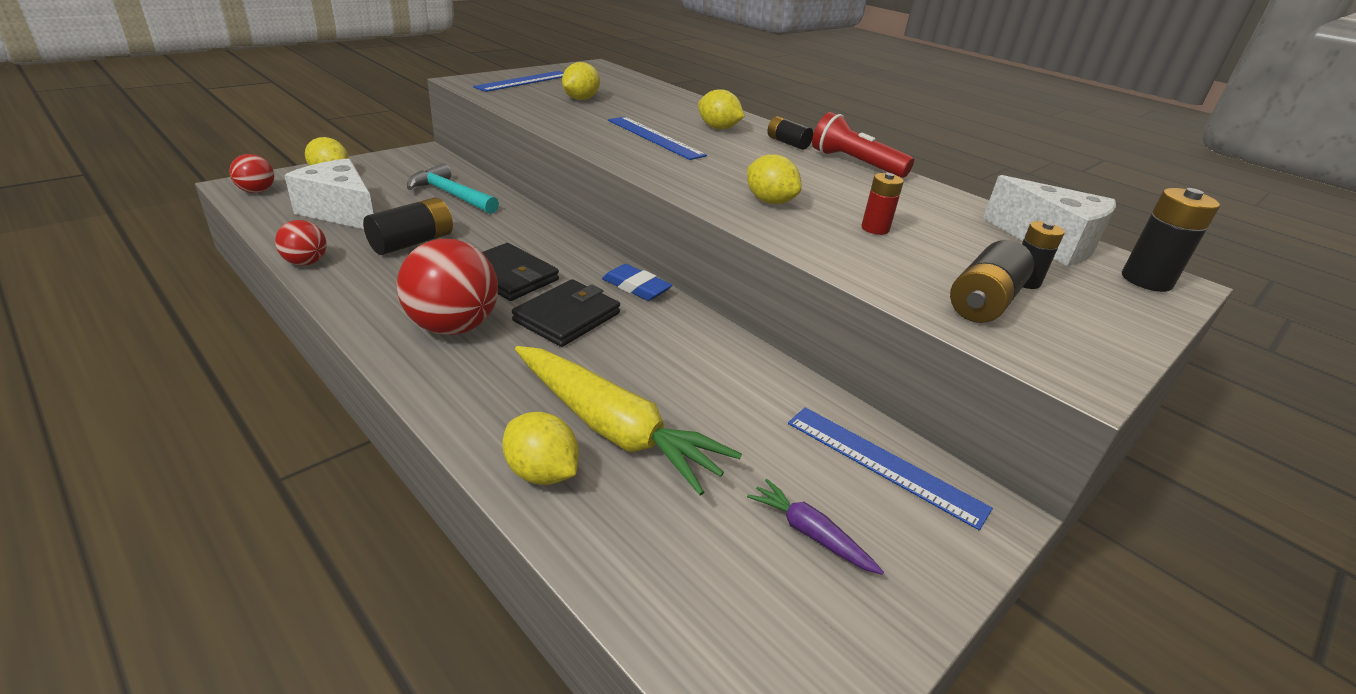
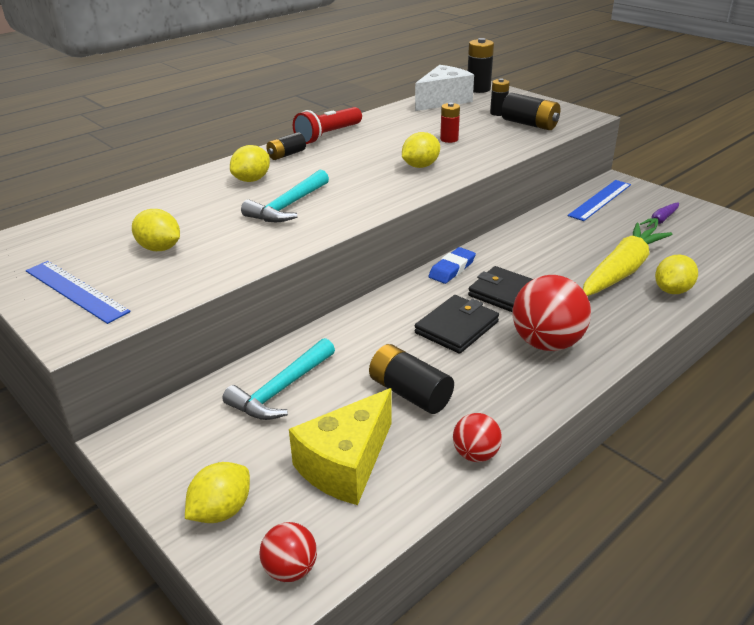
camera: 85 degrees left, 0 degrees up
(341, 212) = (346, 464): white cheese -> yellow cheese
(654, 137) = (288, 206): blue ruler -> turquoise hammer

